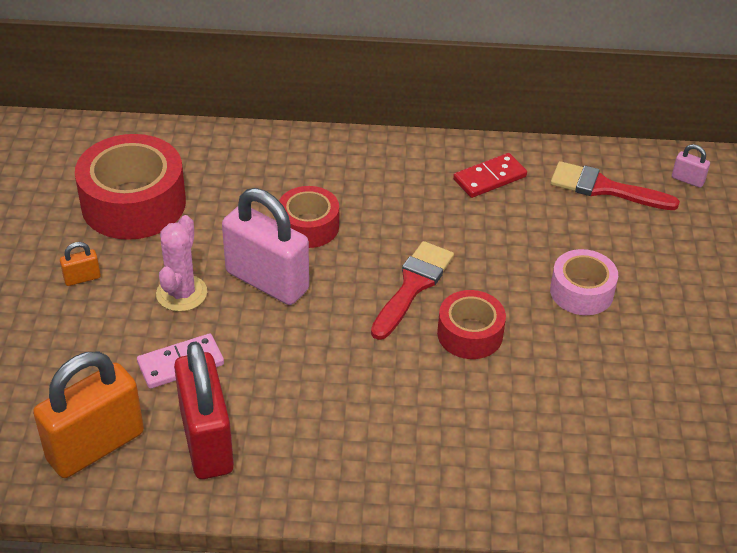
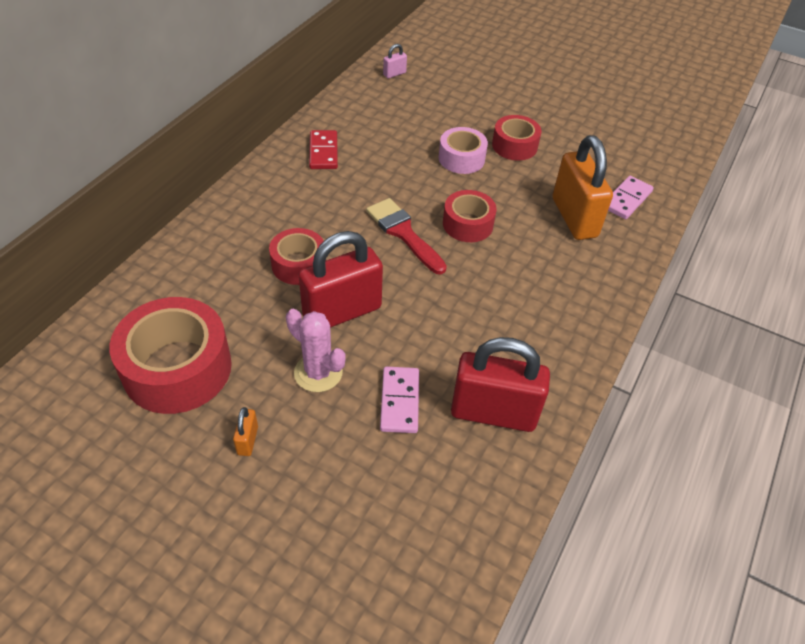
camera: 65 degrees left, 5 degrees up
(95, 446) = (461, 495): orange padlock -> orange padlock (574, 218)
(267, 281) = (342, 312): pink padlock -> red padlock
(604, 188) = (375, 108): red brush -> none
(645, 476) = (626, 199): none -> pink domino
(652, 332) = (514, 146): none -> red tape

